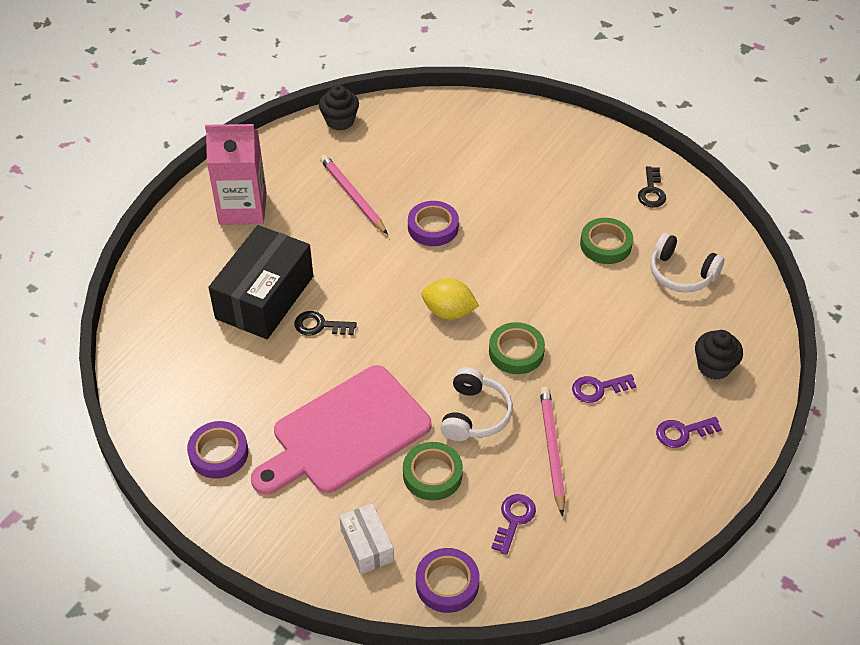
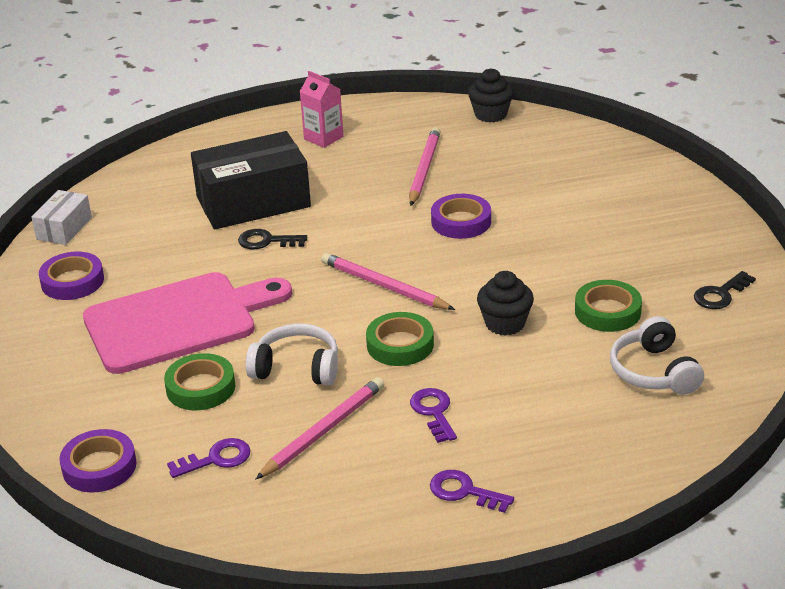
camera: 45 degrees right, 15 degrees down
(243, 208) = (323, 138): pink carton -> pink carton, size x0.58
(320, 325) = (266, 241): black key -> black key turned 45 degrees counterclockwise
(345, 433) = (178, 321): pink cutting board -> pink cutting board turned 150 degrees clockwise
(367, 545) = (81, 403): white box -> white box (64, 228)
(449, 312) = (384, 286): yellow lemon -> pink pencil
(475, 415) = (297, 368): white headphones -> white headphones turned 135 degrees counterclockwise
(598, 388) = (433, 412): purple key -> purple key turned 45 degrees clockwise
(714, 366) = (576, 461): black cupcake -> black cupcake (505, 323)

